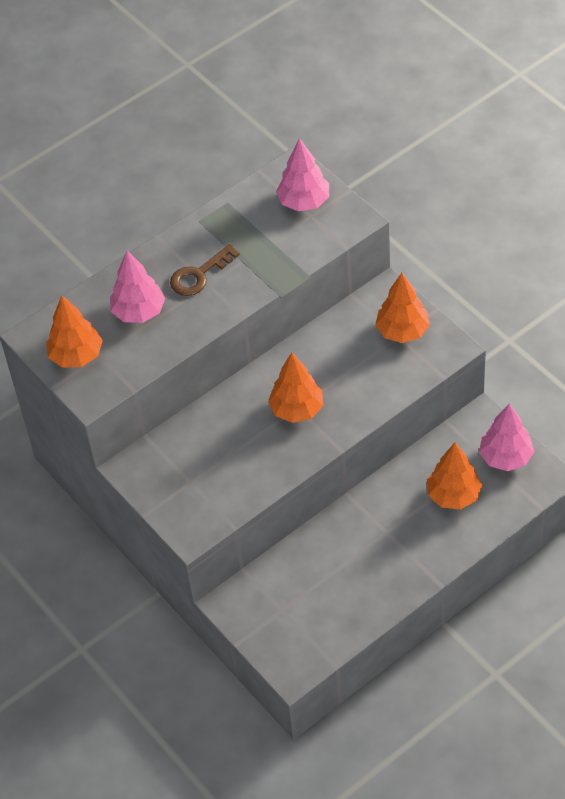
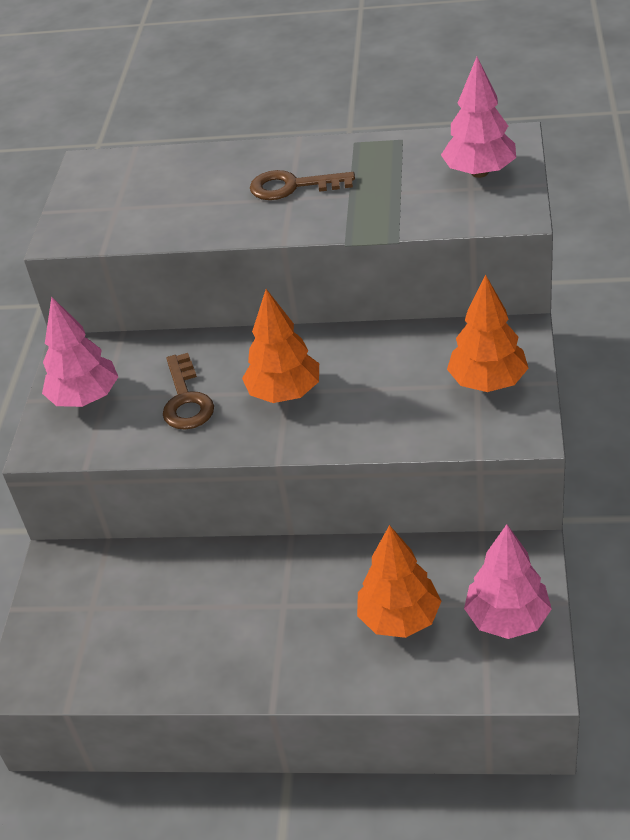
camera: 45 degrees right, 10 degrees down
(76, 356) = (98, 197): orange tree -> none
(139, 312) = (198, 190): pink tree -> pink tree (85, 398)
(243, 451) = (186, 400): none -> brown key

